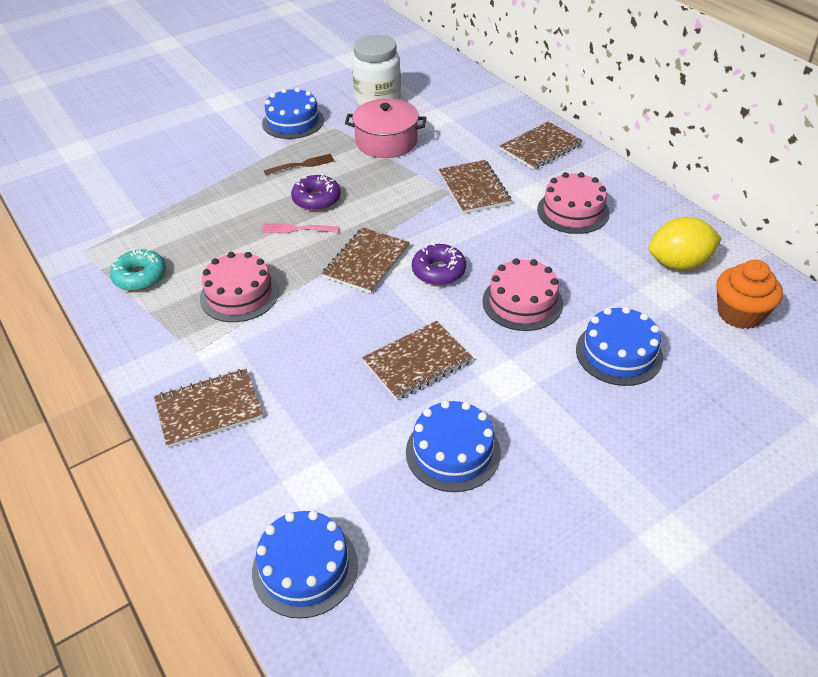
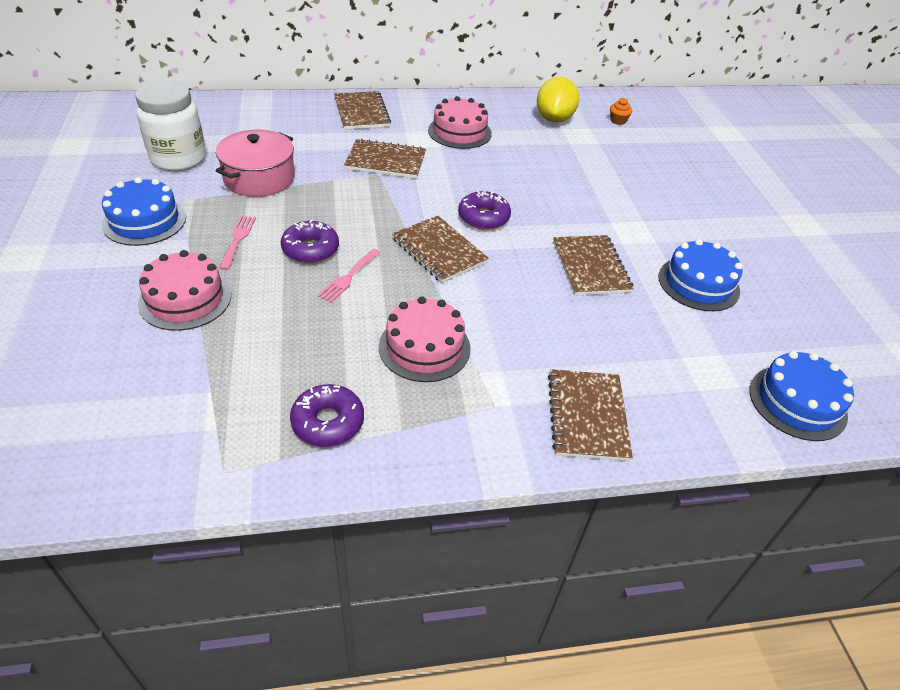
camera: 70 degrees left, 0 degrees up
(140, 276) = (328, 422): turquoise donut -> purple donut
(302, 165) = (238, 239): brown fork -> pink fork
(522, 302) = (551, 193): pink cake -> pink cake (185, 299)
(619, 353) = (631, 176): blue cake -> none
(740, 314) = (618, 121): orange cupcake -> orange cupcake, size x0.49

